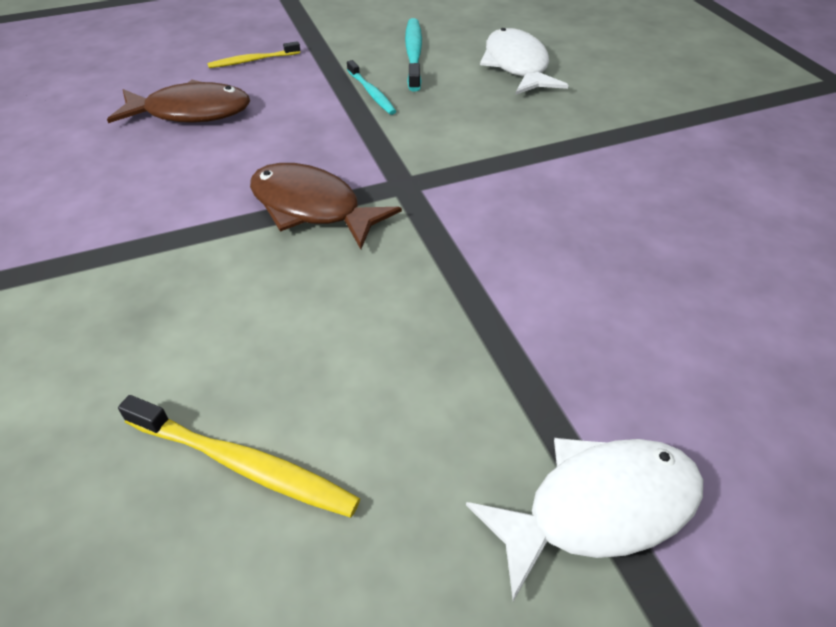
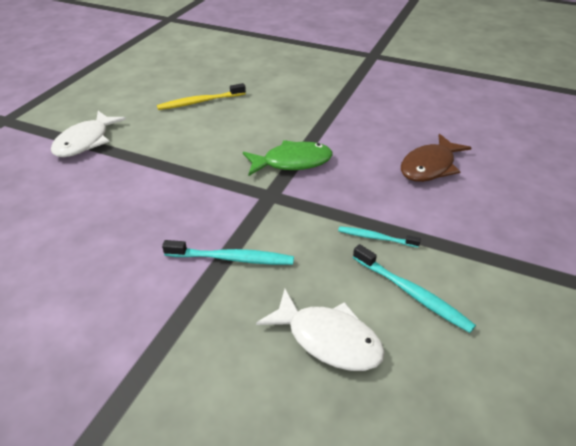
camera: 135 degrees right, 5 degrees down
(252, 60) = (480, 214): yellow toothbrush -> none
(312, 208) = (292, 162): brown fish -> green fish
(529, 148) = (232, 258): none -> turquoise toothbrush

